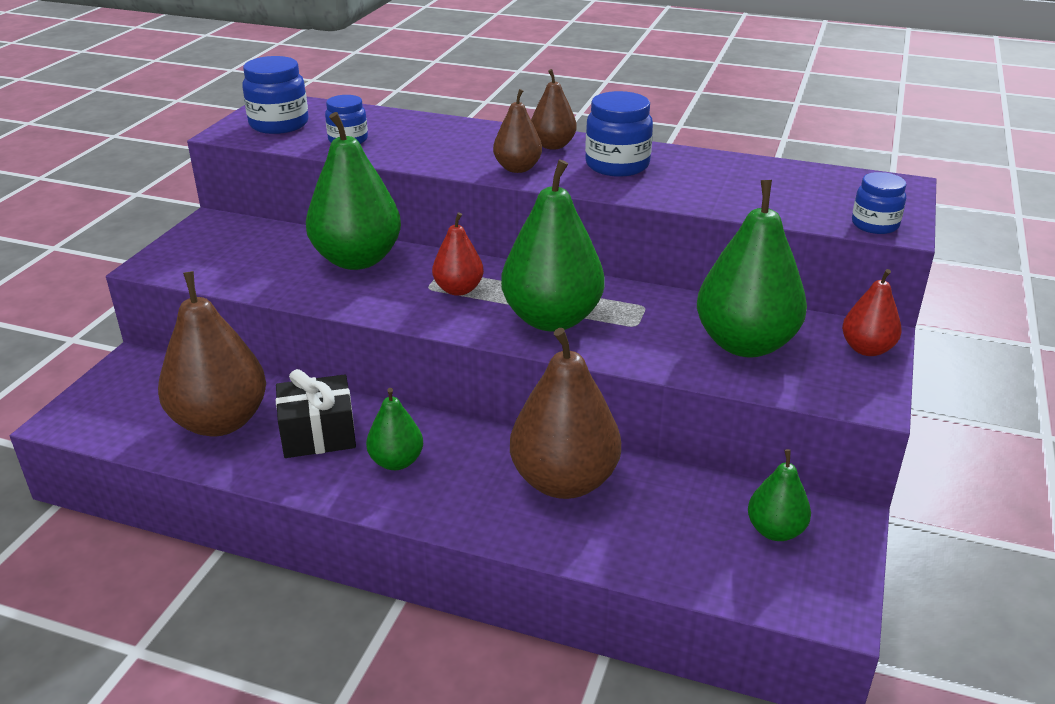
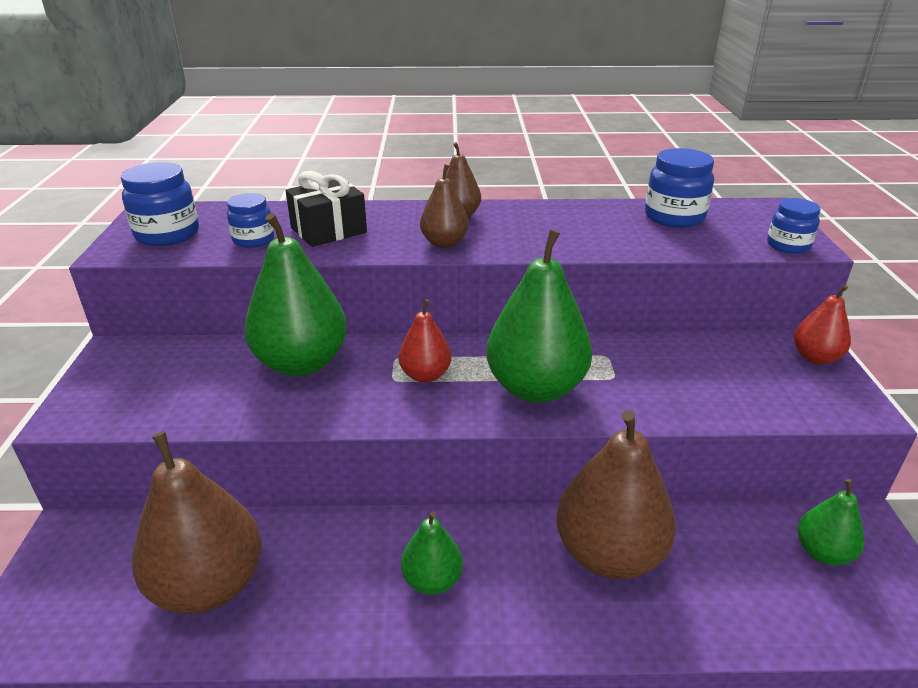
camera: 20 degrees left, 0 degrees up
(318, 434) = (330, 570): black gift -> black gift (328, 230)
(617, 165) = (531, 226): blue jar -> blue jar (674, 217)
(745, 344) = (719, 375): green pear -> none

